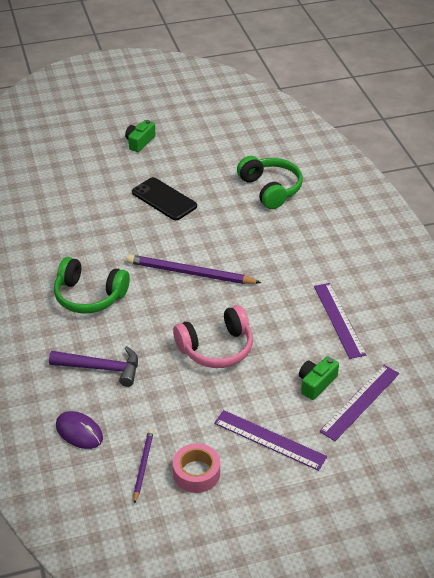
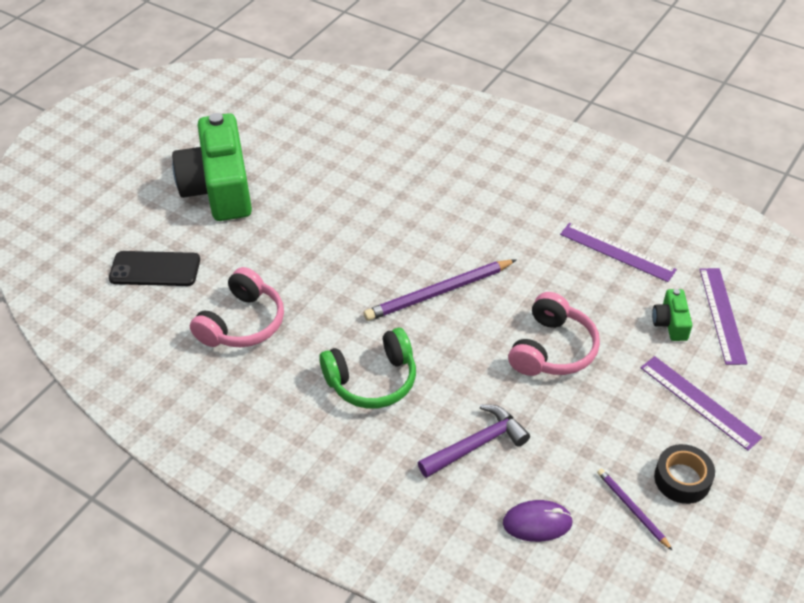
camera: 40 degrees left, 5 degrees up
(60, 222) = (242, 323): none -> pink headphones
(140, 142) = (219, 188): green camera -> green camera, size x2.39
(164, 199) = (320, 233): black phone -> black phone (155, 269)
(196, 473) = (682, 479): pink tape -> black tape
(269, 440) = (699, 402): purple ruler -> purple ruler turned 60 degrees clockwise
(270, 189) = (408, 163): green headphones -> none

